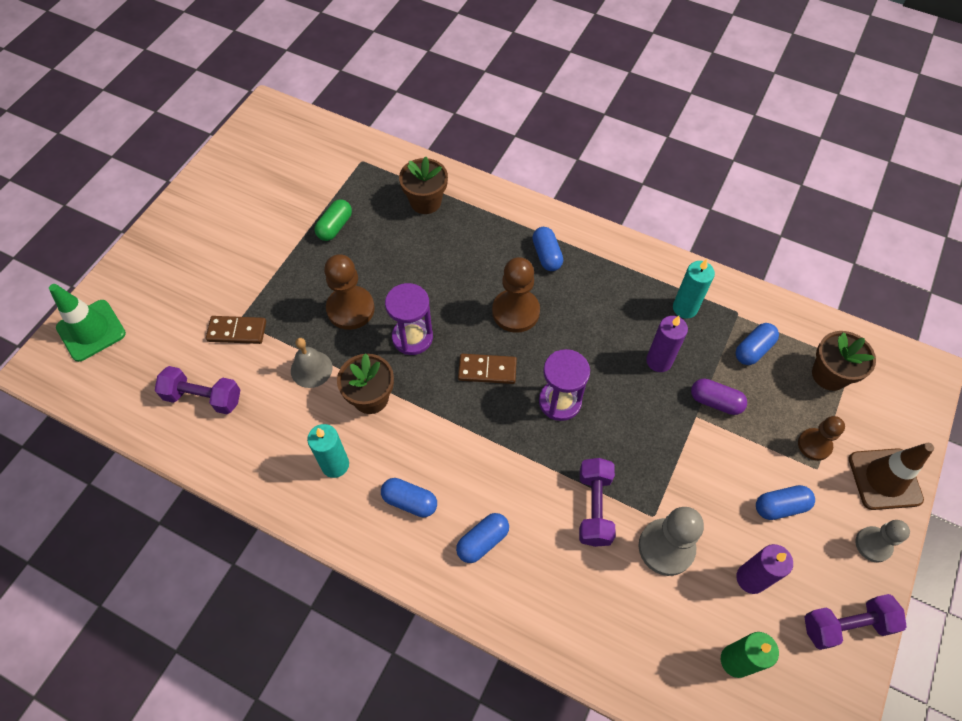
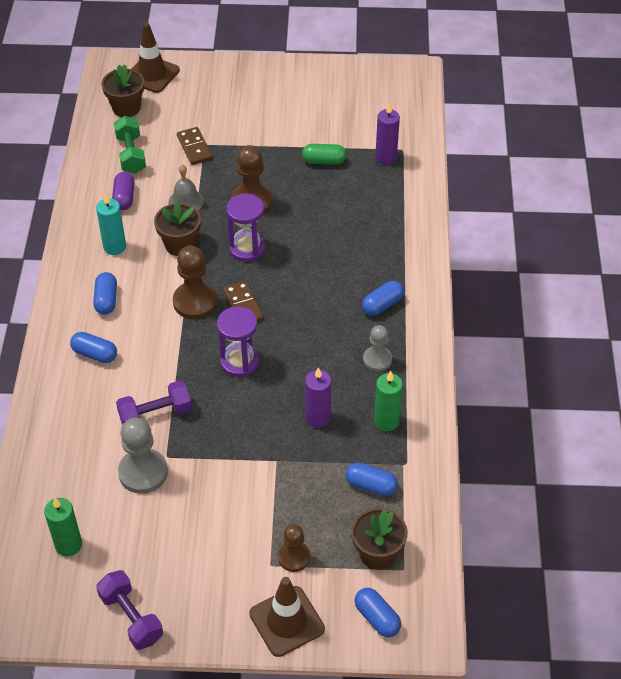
camera: 65 degrees right, 10 degrees down
(91, 330) = (152, 74): green traffic cone -> brown traffic cone
(203, 397) = (131, 154): purple dumbbell -> green dumbbell
(425, 201) = (387, 205): brown flower pot -> brown flower pot (126, 108)
(515, 312) = (310, 304): brown pawn -> brown pawn (195, 302)
(685, 308) = (386, 421): turquoise candle -> green candle
(715, 402) = (298, 470): purple capsule -> purple capsule (124, 198)
(751, 578) = (142, 538): purple candle -> purple candle (386, 157)
(780, 506) = (219, 544): blue capsule -> blue capsule (377, 618)
(873, 544) = (215, 624): grey pawn -> grey pawn (377, 359)

